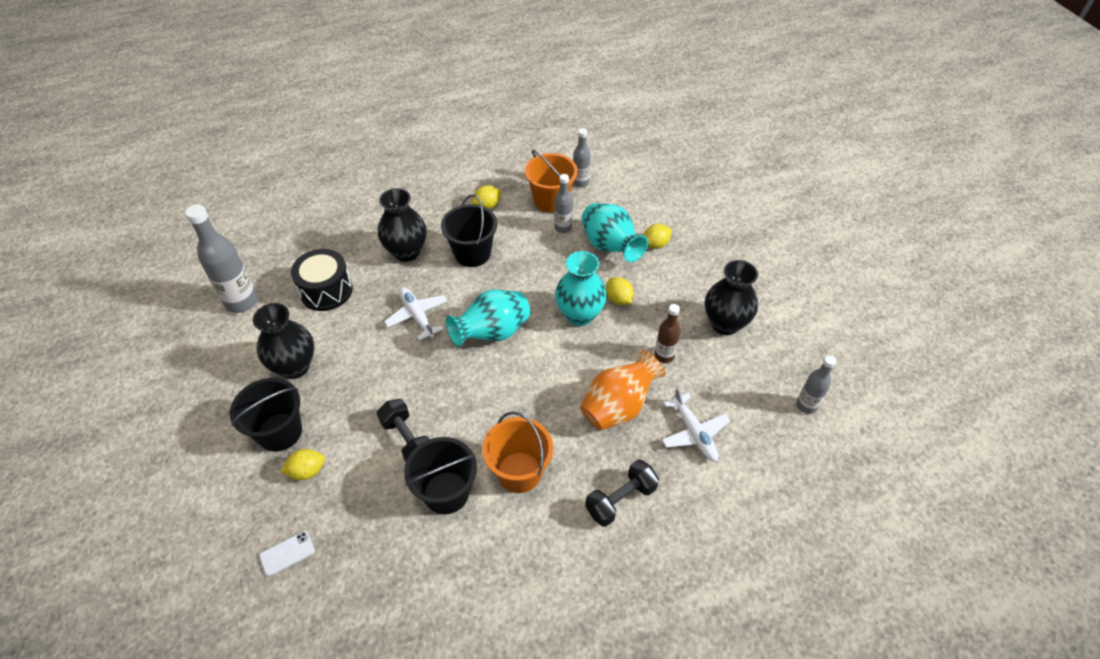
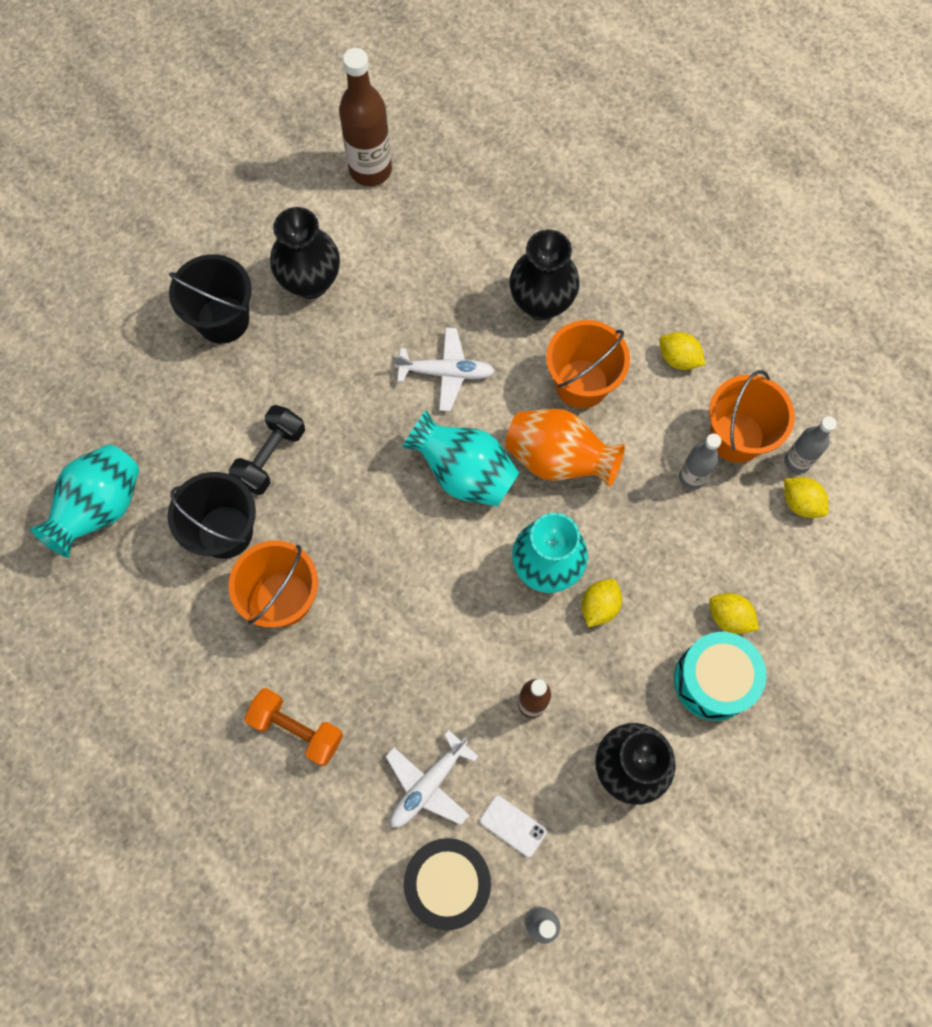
camera: 65 degrees right, 20 degrees up
(241, 302) = (370, 170): grey bottle -> brown bottle
(287, 553) = (94, 413): white phone -> white phone (513, 826)
(307, 471) = (189, 375): yellow lemon -> yellow lemon (800, 503)
(326, 291) = (432, 249): black drum -> black drum (448, 882)
(417, 316) = (446, 372): white plane -> white plane turned 60 degrees clockwise
(472, 253) = (581, 384): black bucket -> orange bucket
(610, 247) = (690, 556): turquoise vase -> turquoise vase (100, 508)
(618, 407) = (424, 675): orange vase -> orange vase (558, 459)
(620, 500) = (297, 729): black dumbbell -> orange dumbbell
(689, 265) = (713, 680): none -> turquoise drum

